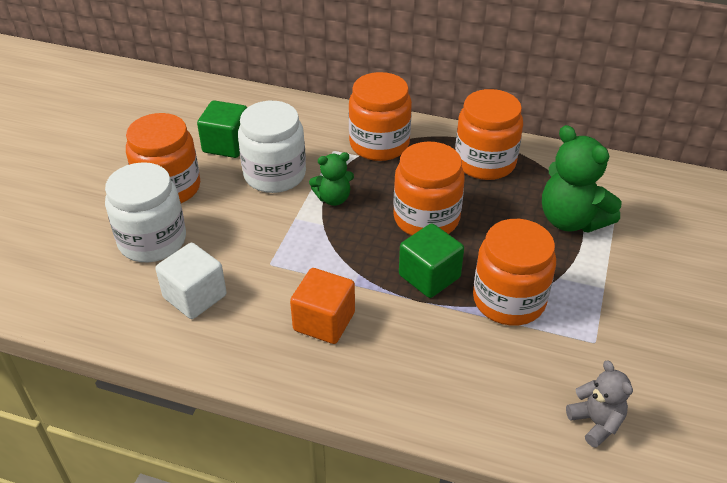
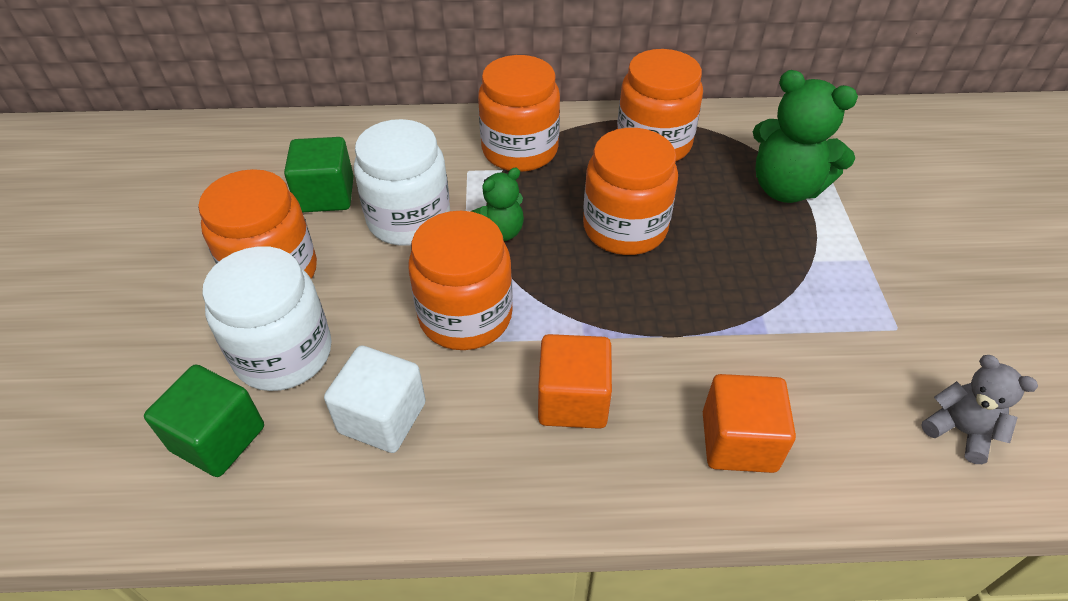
camera: 20 degrees left, 5 degrees up
(424, 380) = (738, 441): none -> orange cube
(429, 276) = (668, 301): green cube -> green cube (218, 438)
(509, 300) = (775, 304): orange jar -> orange jar (465, 316)

